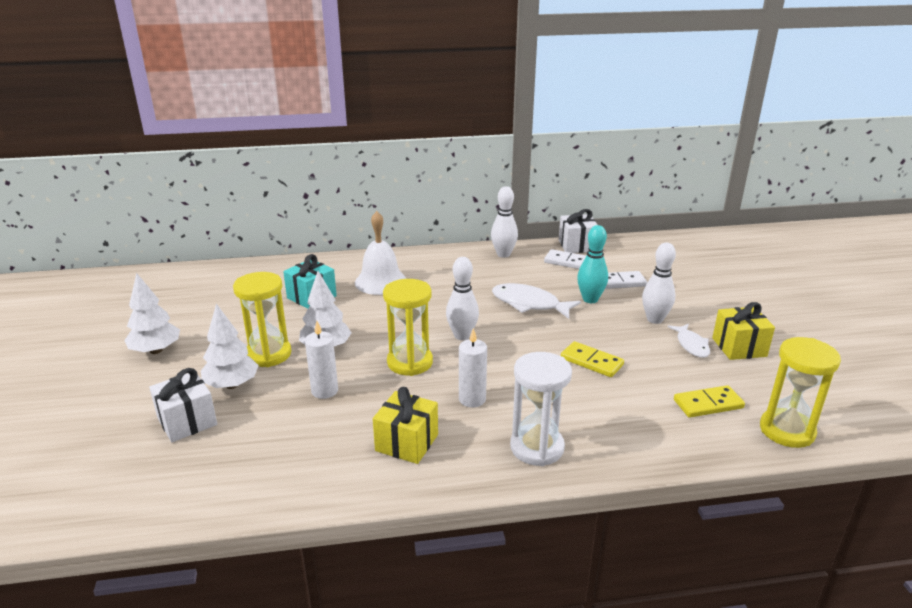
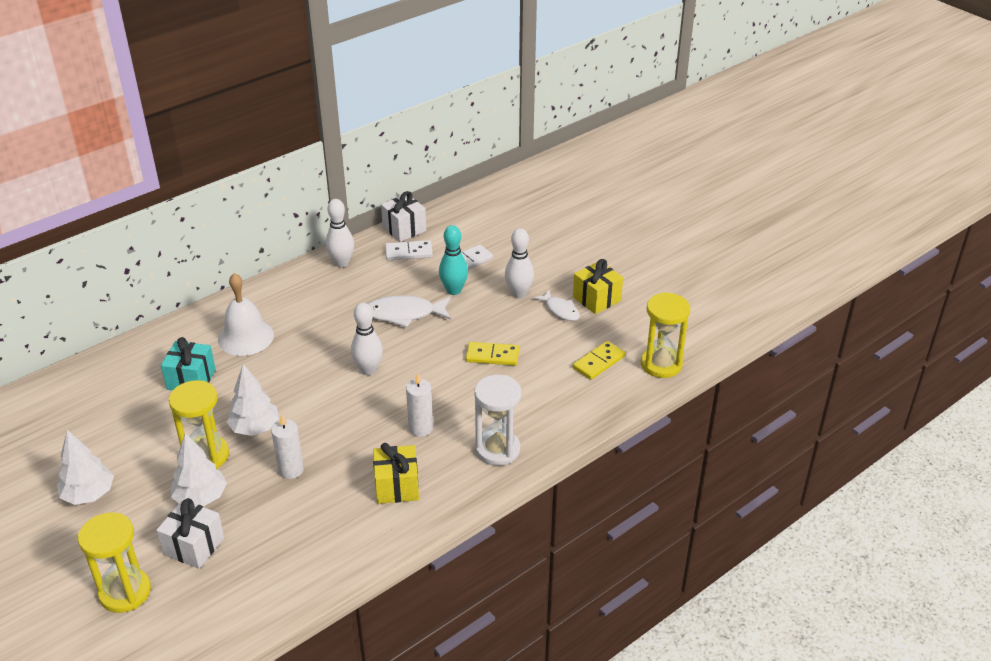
camera: 30 degrees left, 10 degrees up
(410, 362) = (343, 414): yellow hourglass -> yellow hourglass (125, 592)

